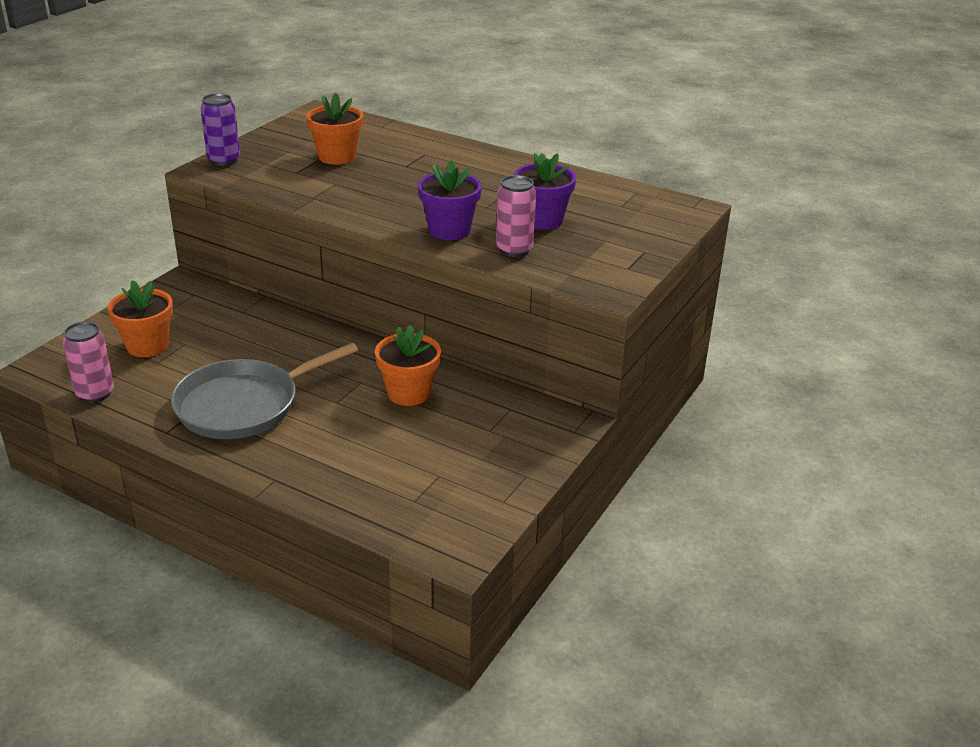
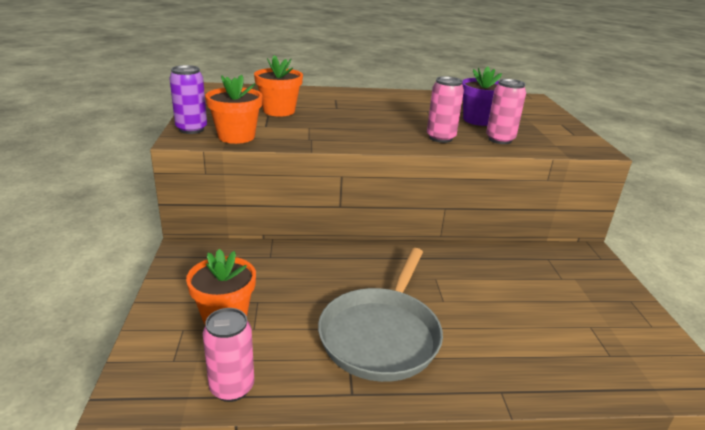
camera: 35 degrees left, 5 degrees down
(408, 393) = (477, 273): orange flower pot -> orange flower pot (236, 136)
(449, 230) = (440, 138): purple flower pot -> pink can

